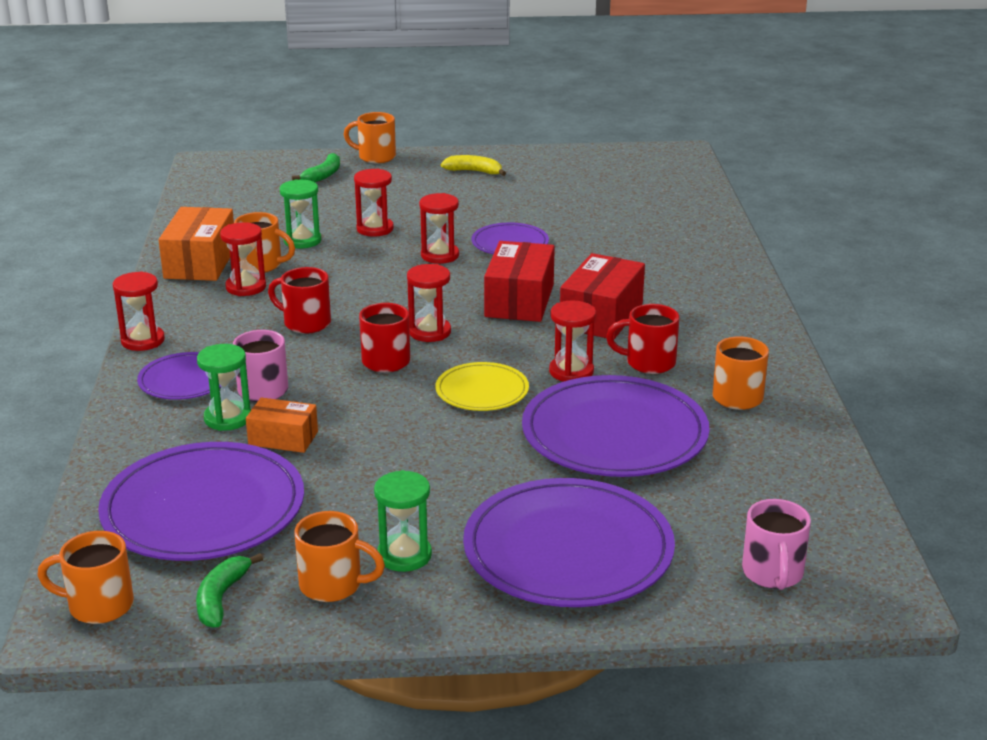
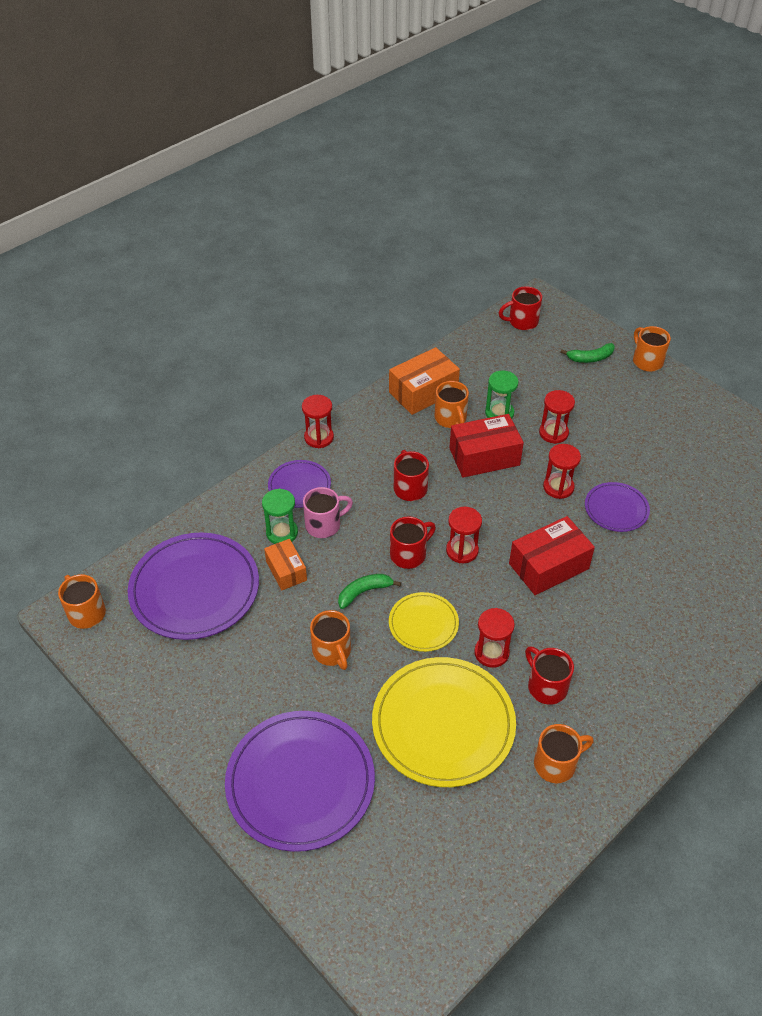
camera: 50 degrees right, 20 degrees up
(217, 181) = (522, 322): none -> red mug
(221, 598) = (129, 656): green banana -> green banana (364, 592)
(246, 287) = (419, 432): red hourglass -> none
(333, 585) = (178, 695): orange mug -> orange mug (332, 652)
(404, 555) = (229, 707): green hourglass -> none
(474, 171) = (691, 420): yellow banana -> none
(601, 316) = (578, 621): red box -> red box (484, 456)
(614, 433) = (443, 724): purple plate -> yellow plate
(772, 574) = (368, 909): pink mug -> none

